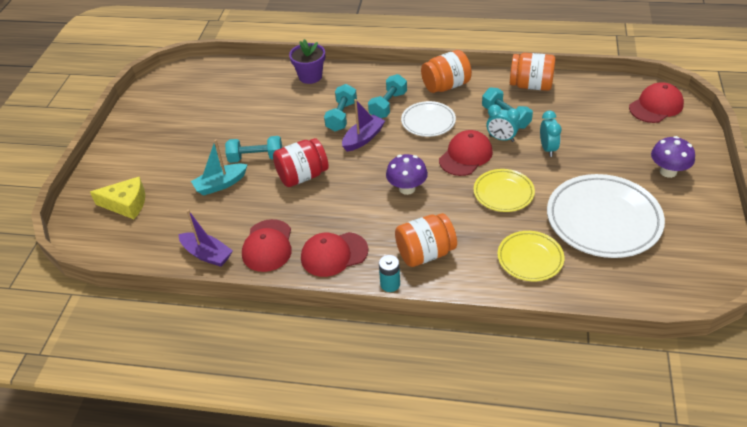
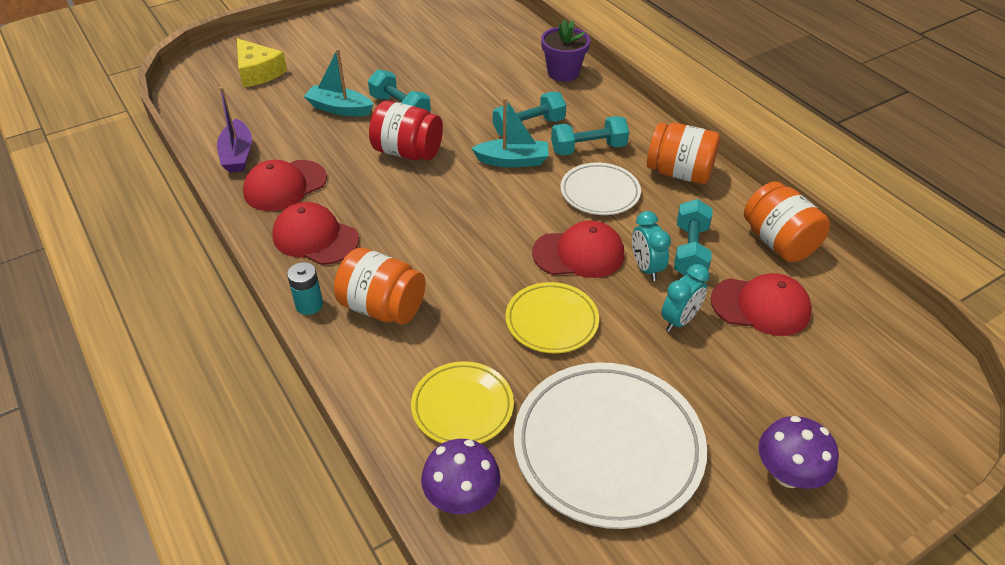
camera: 45 degrees right, 0 degrees up
(363, 138) = (513, 161): purple boat -> turquoise boat
(407, 188) = (471, 236): purple mushroom -> purple mushroom (462, 498)
(656, 106) = (911, 390): red cap -> red cap (761, 306)

